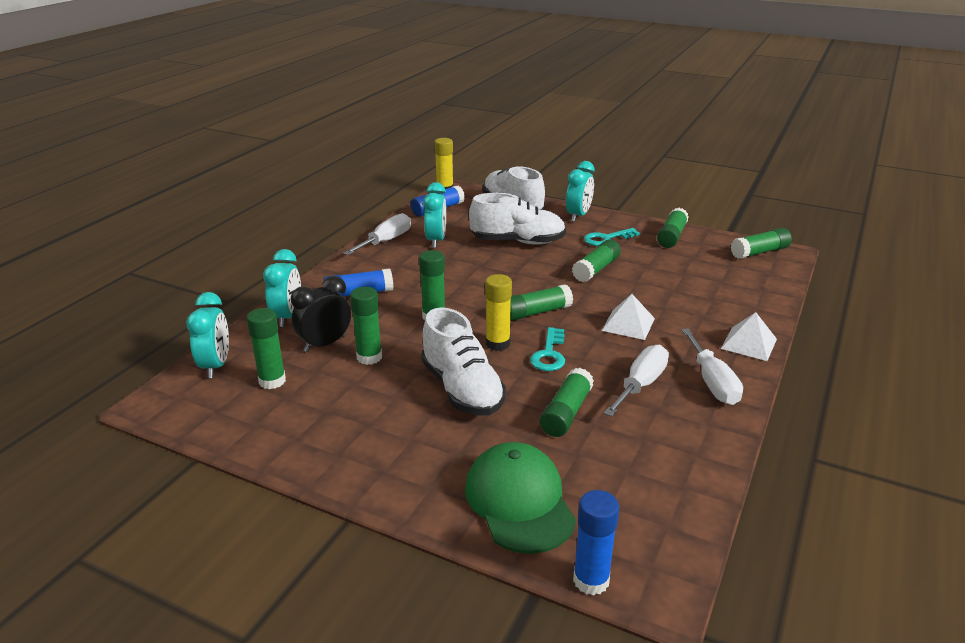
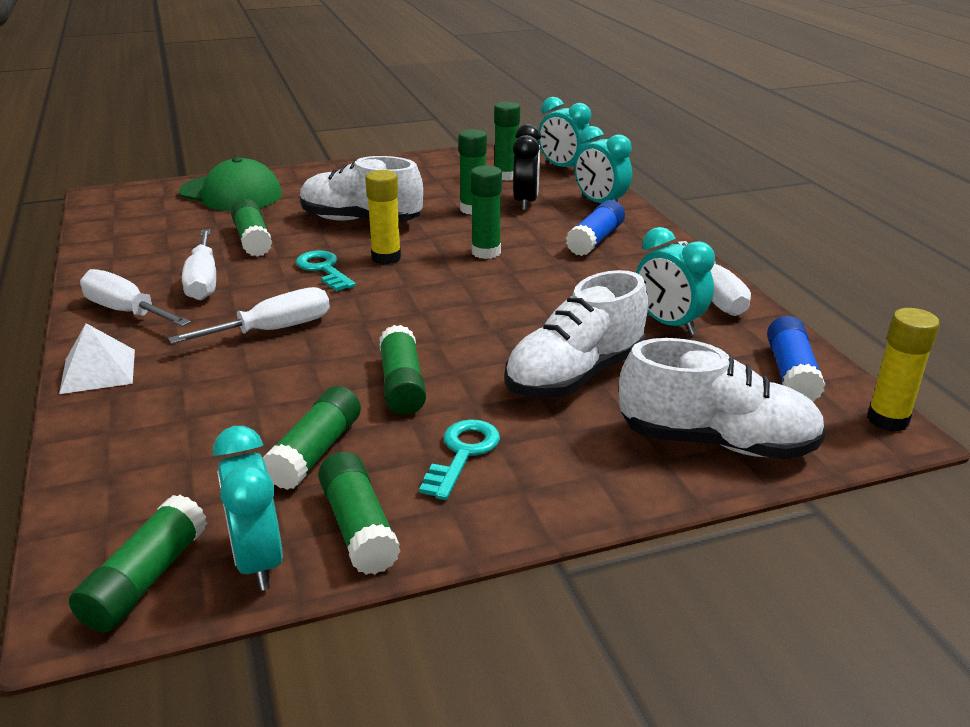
camera: 135 degrees right, 0 degrees up
(536, 312) = (394, 298): green glue stick -> green glue stick (315, 452)
(578, 216) = (586, 486): turquoise clock -> turquoise clock (258, 561)
(591, 580) = (150, 186): blue glue stick -> none
(628, 324) = (273, 330): white pyramid -> white screwdriver

